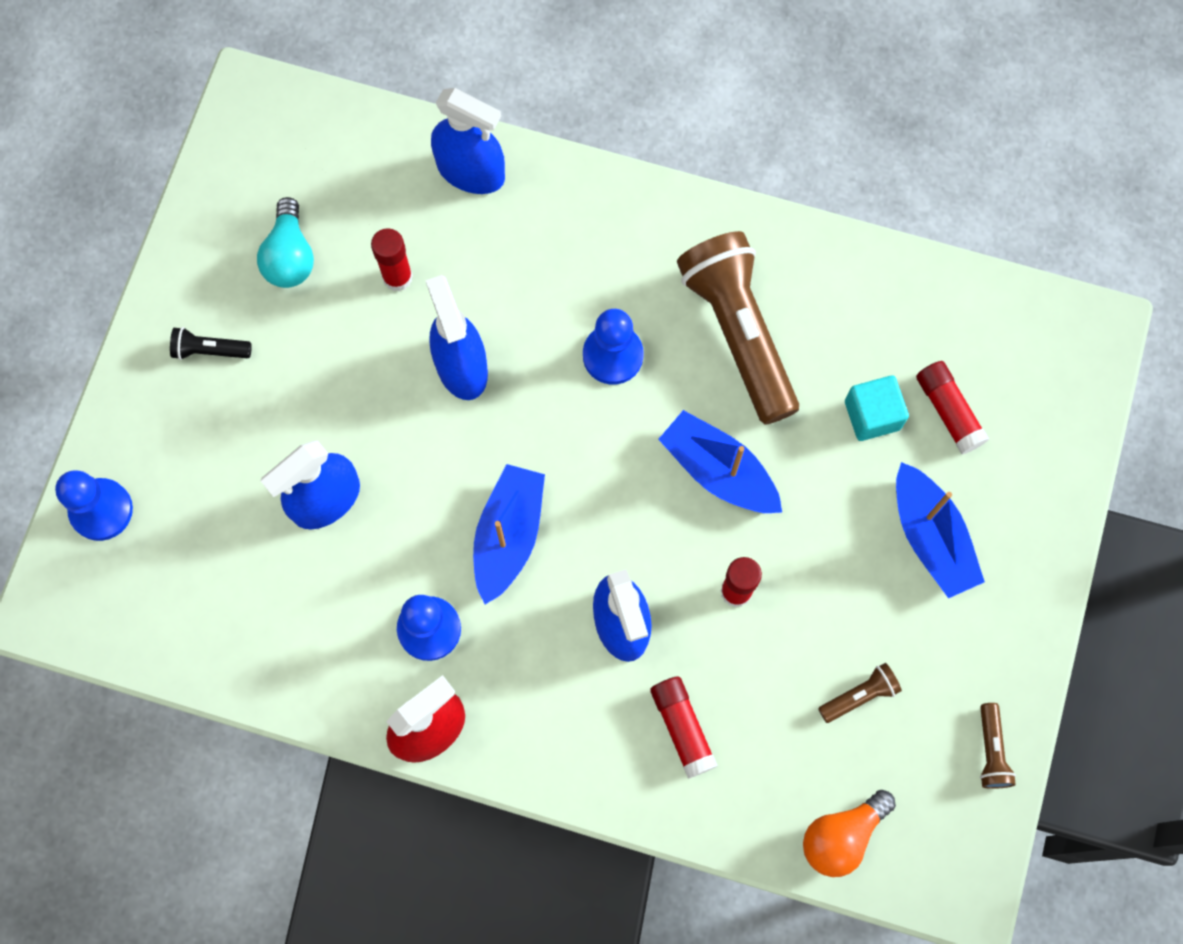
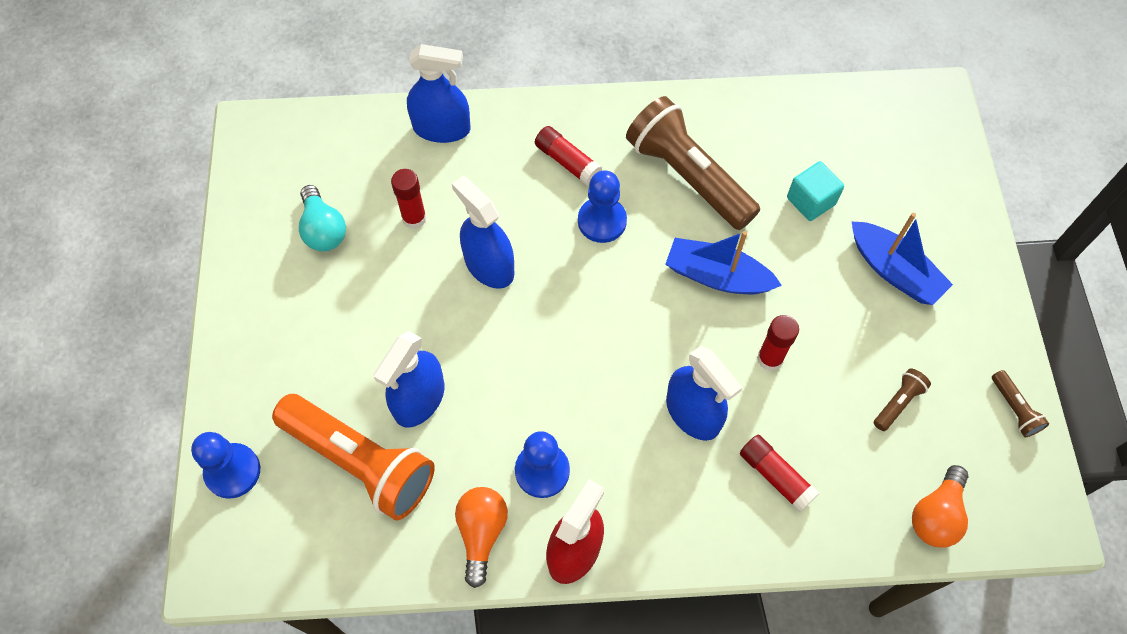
camera: 20 degrees left, 10 degrees down
(209, 350) = (282, 318): black flashlight -> none
(239, 549) = (361, 462): none -> orange flashlight
(339, 674) = (481, 533): none -> orange light bulb
(508, 536) = (577, 377): blue boat -> none
(948, 411) = (863, 181): red glue stick -> red glue stick (567, 162)

